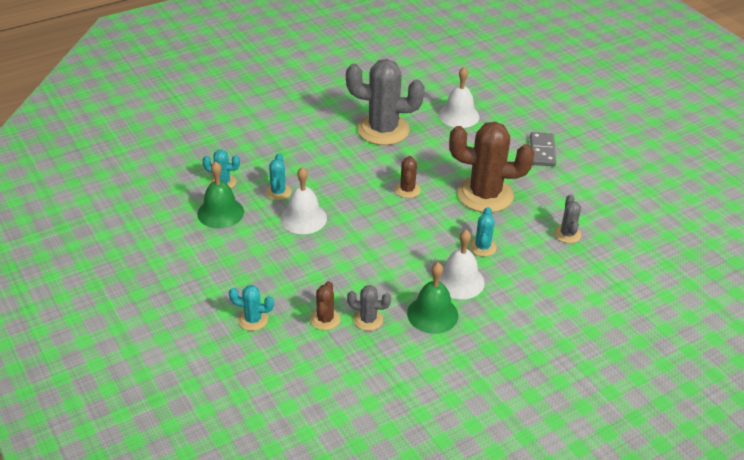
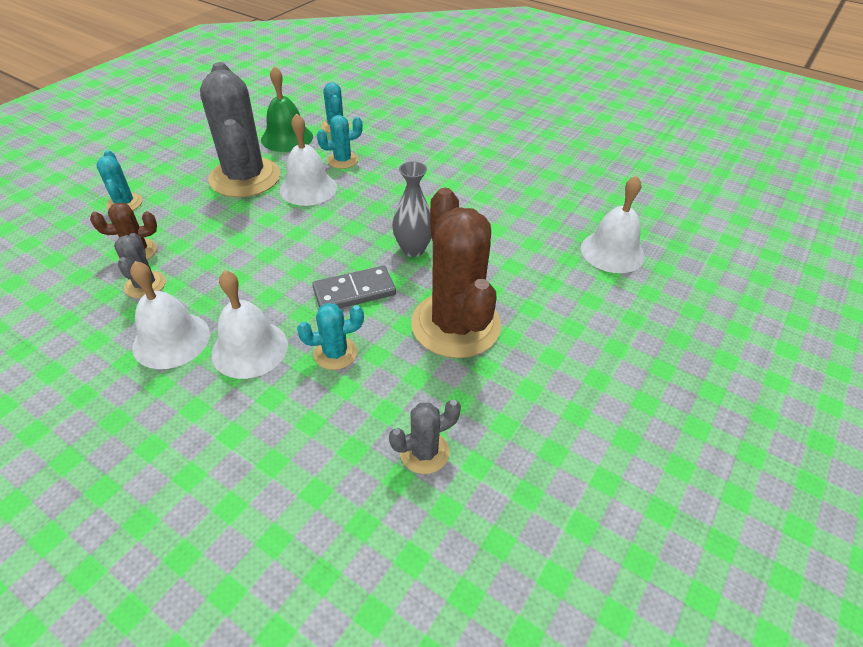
camera: 65 degrees right, 5 degrees up
(383, 130) = (517, 198): grey cactus -> grey cactus (245, 178)
(407, 190) = (413, 249): brown cactus -> grey vase
(432, 314) = (171, 340): green bell -> white bell
(542, 151) = (615, 363): grey domino -> grey domino (354, 292)

